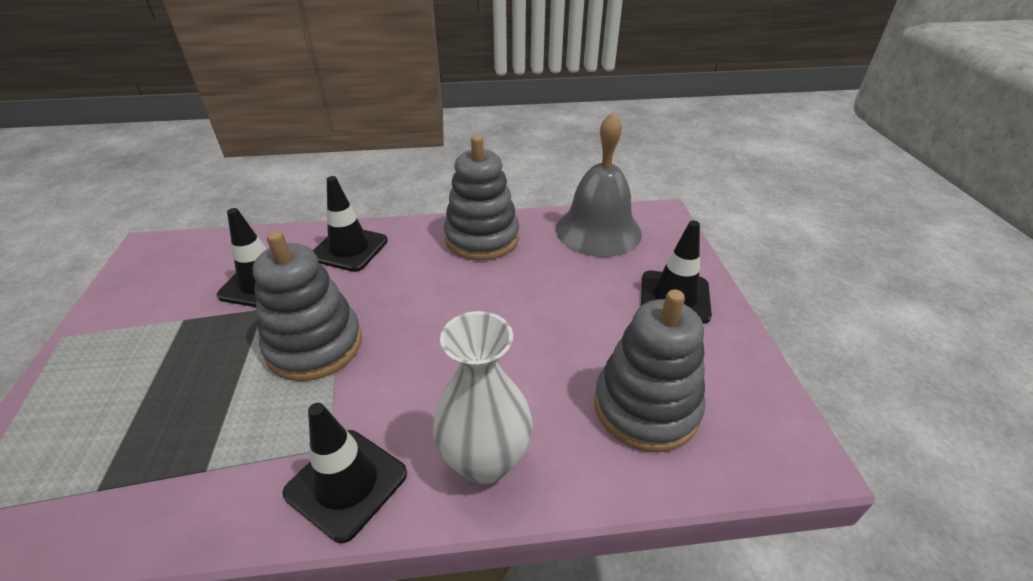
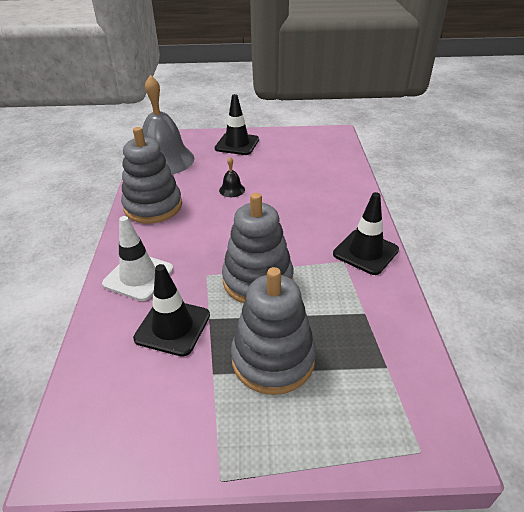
camera: 85 degrees left, 0 degrees up
(349, 249) = (138, 276): black traffic cone -> white traffic cone
(485, 460) = (346, 207): white vase -> none
(528, 303) = (232, 190): none -> black bell
(646, 407) = (313, 161): grey stacking toy -> grey stacking toy (273, 359)

